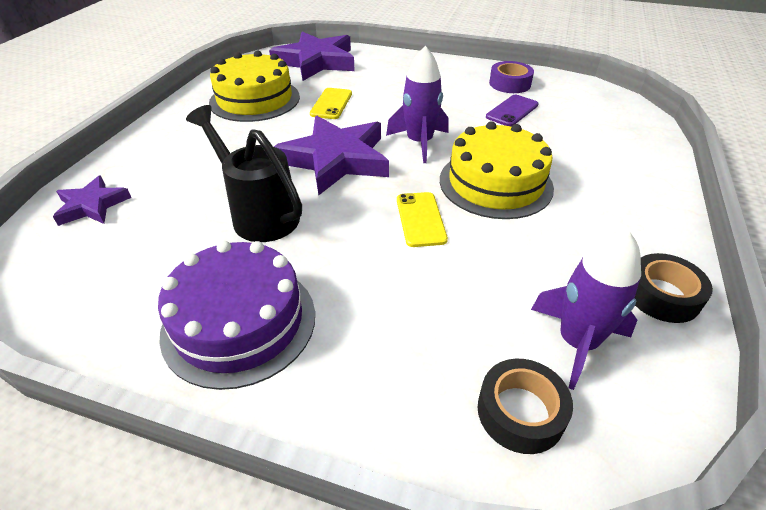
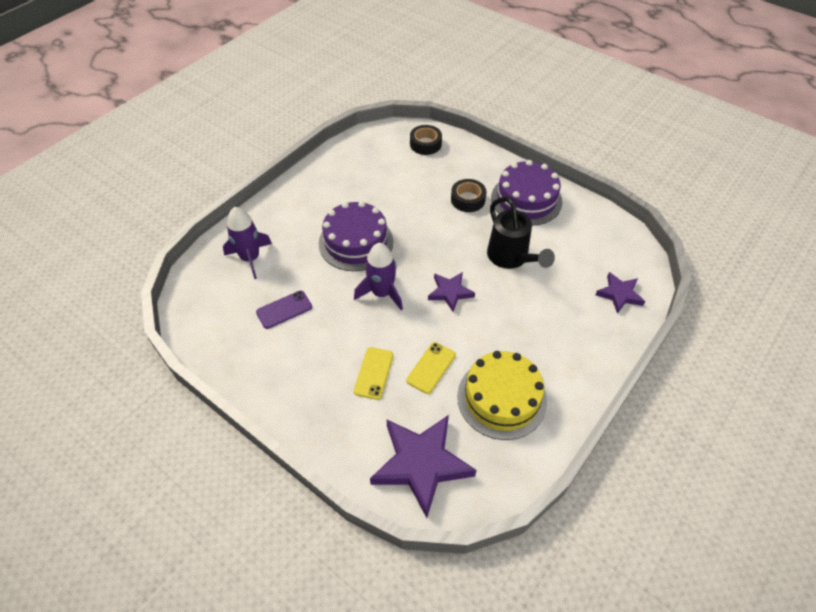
camera: 160 degrees left, 10 degrees up
(336, 160) = (450, 292): purple star -> purple star, size x0.54
(420, 219) = (417, 229): yellow phone -> yellow phone (374, 373)
(495, 183) = (356, 242): yellow cake -> purple cake
(510, 84) = (251, 350): purple tape -> none
(576, 342) = (386, 157): purple rocket -> purple rocket (250, 258)
(662, 295) = (332, 163): black tape -> black tape (468, 199)

